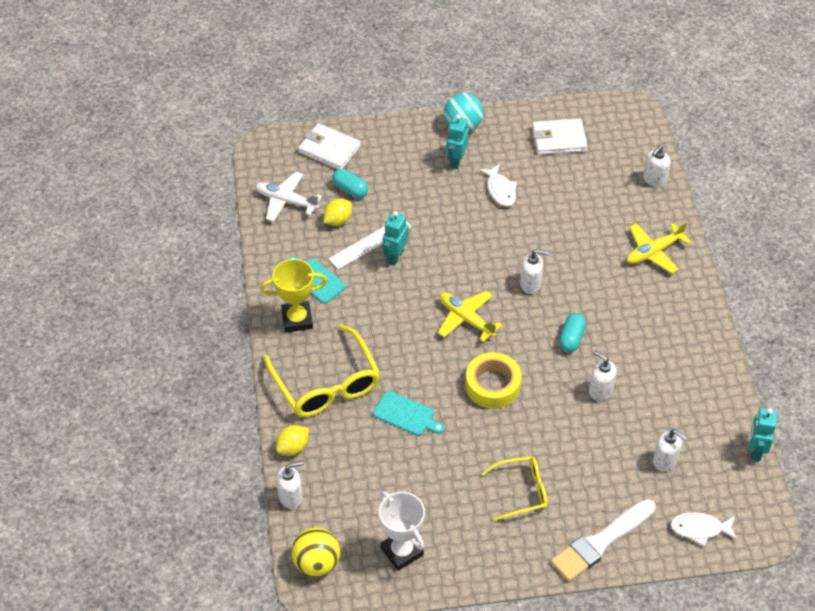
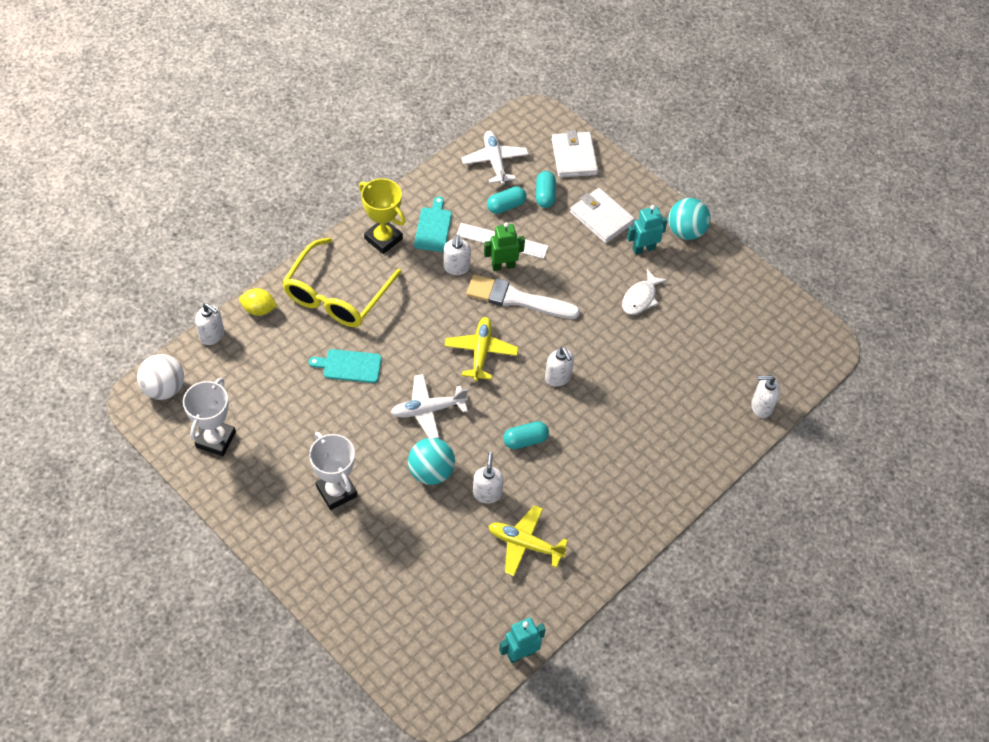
camera: 50 degrees right, 5 degrees up
(316, 563) = (164, 388): yellow ball -> white ball
(338, 220) = (506, 206): yellow lemon -> turquoise capsule
(395, 256) = (503, 266): turquoise robot -> green robot
(406, 414) = (349, 366): turquoise cutting board -> turquoise cutting board turned 105 degrees clockwise
(493, 385) = (428, 410): yellow tape -> white plane
(521, 491) = (336, 491): yellow glasses -> white trophy
(552, 416) = (431, 472): none -> turquoise ball
(559, 139) = (739, 308): white wallet -> white wallet (601, 218)
(600, 542) = (329, 580): white brush -> white brush (517, 299)
(654, 252) = (677, 451): yellow plane -> yellow plane (525, 544)
(665, 461) = (452, 585): white soap dispenser -> white soap dispenser (456, 267)
(699, 529) = (400, 651): white fish -> none

